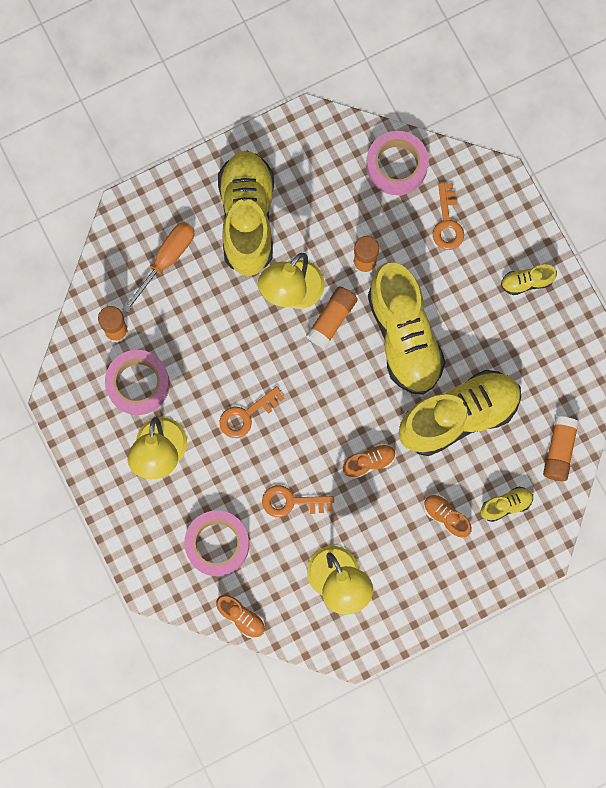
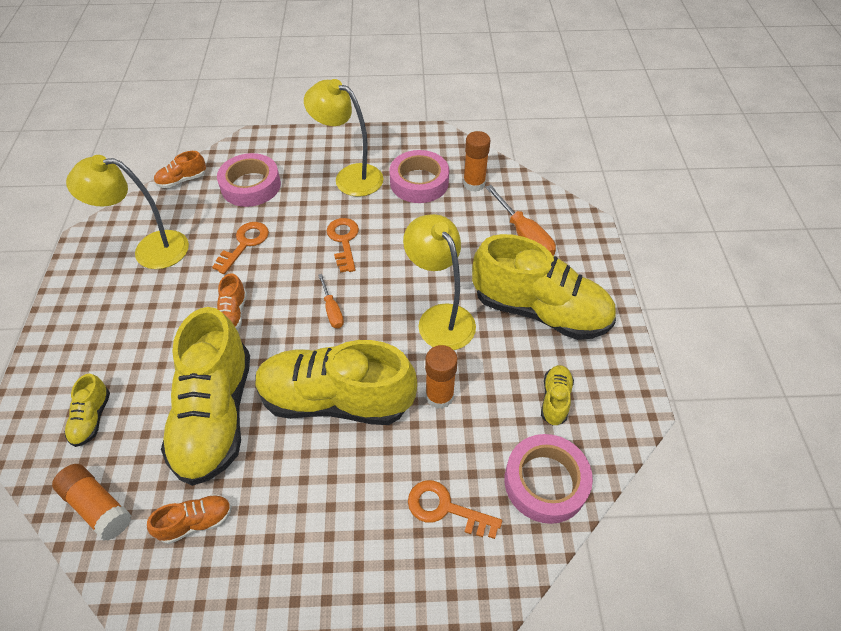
camera: 115 degrees right, 25 degrees down
(326, 383) = (332, 310): none -> orange screwdriver
(331, 319) = (394, 340): orange glue stick -> none
(446, 517) = (130, 357): orange shoe -> orange shoe (196, 522)
(526, 282) = (318, 573): yellow shoe -> yellow shoe (555, 399)

